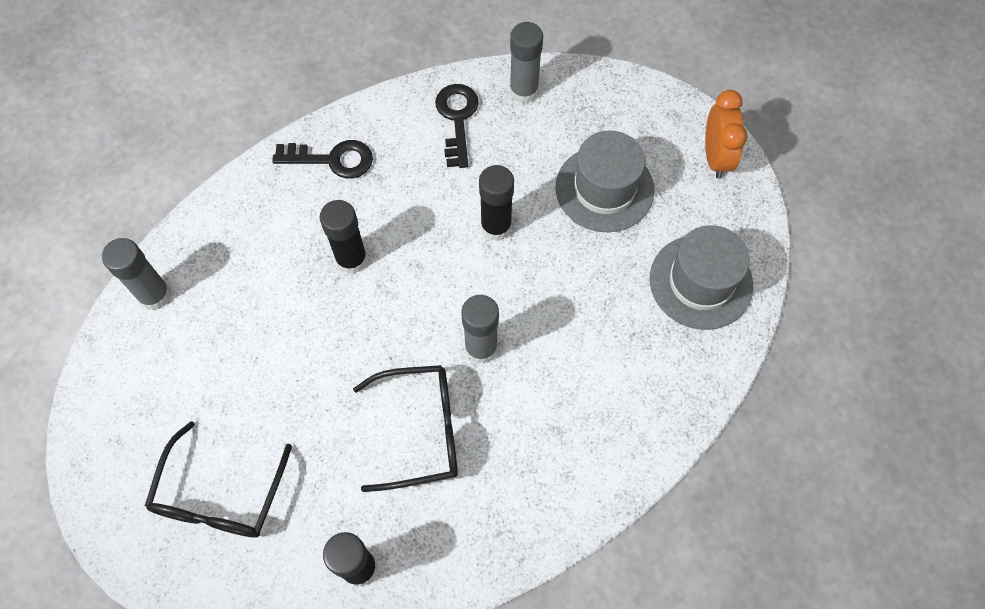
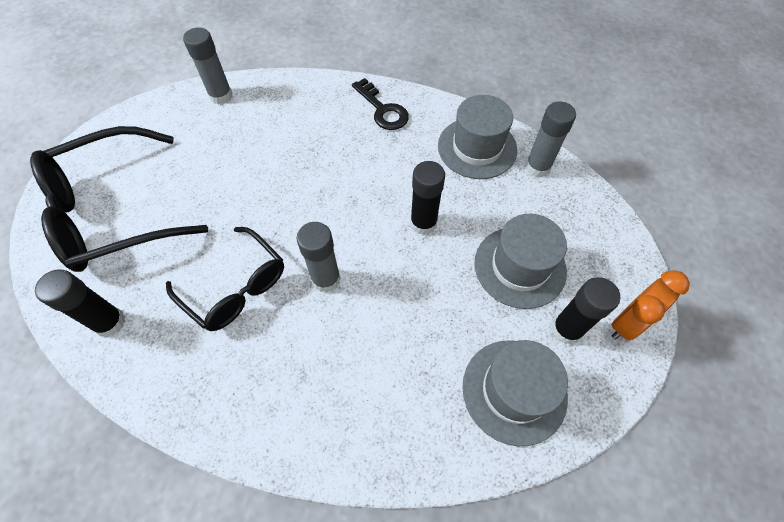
camera: 50 degrees right, 5 degrees down
(220, 496) = (113, 212): black glasses -> black glasses, size x1.61
(351, 259) = (325, 165): black glue stick -> black glue stick (566, 329)
(457, 119) = (477, 148): black key -> grey hat

